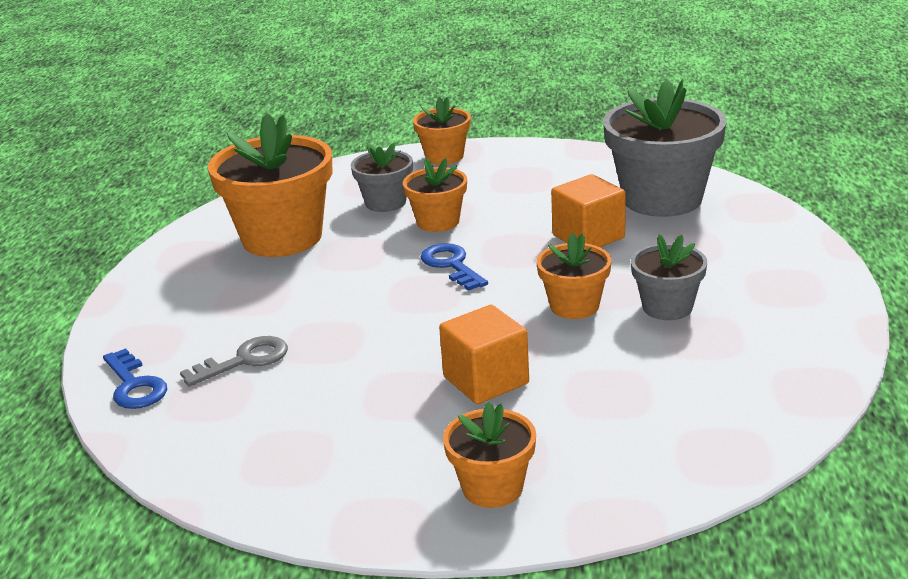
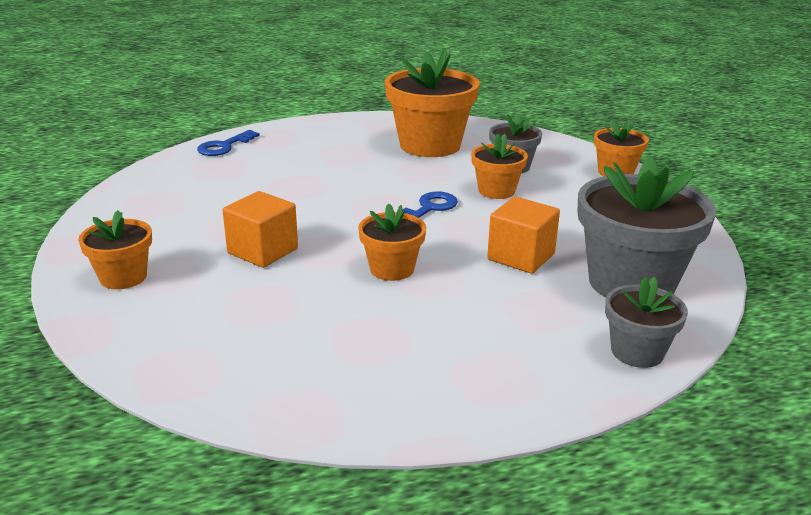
camera: 65 degrees right, 0 degrees up
(244, 361) = (262, 168): grey key -> none
(667, 307) = (414, 314): grey flower pot -> grey flower pot (637, 352)

